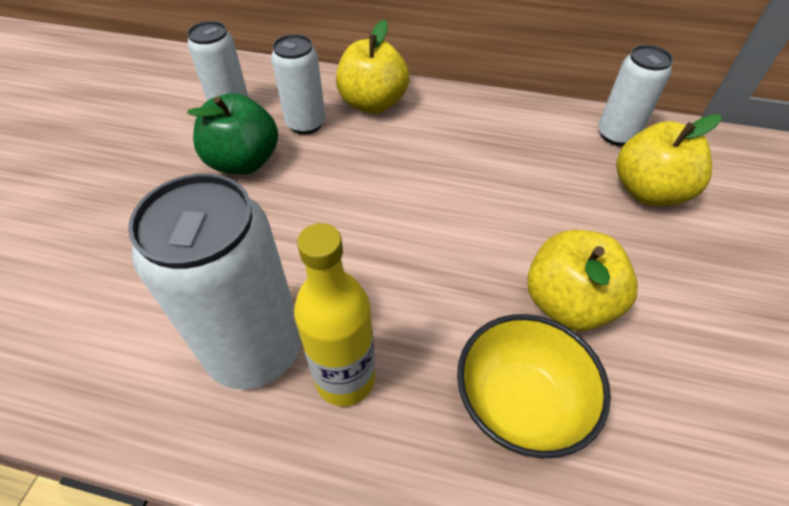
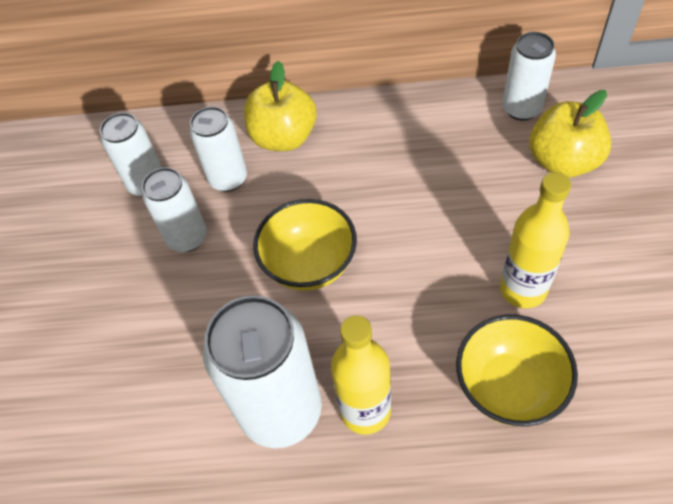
camera: 10 degrees left, 5 degrees up
(243, 162) = (187, 237): green apple -> white can
(349, 217) = (309, 265): none -> yellow bowl
(568, 303) = (523, 289): yellow apple -> yellow bottle

